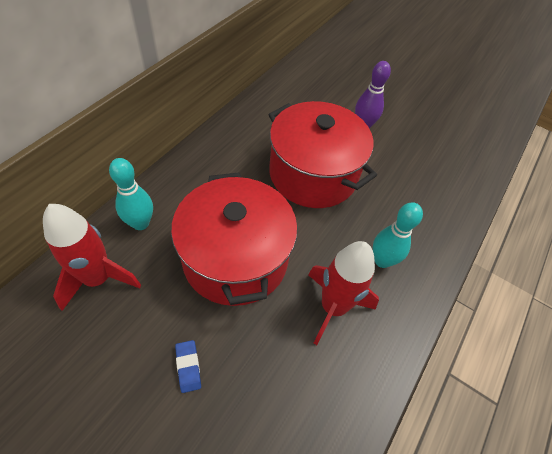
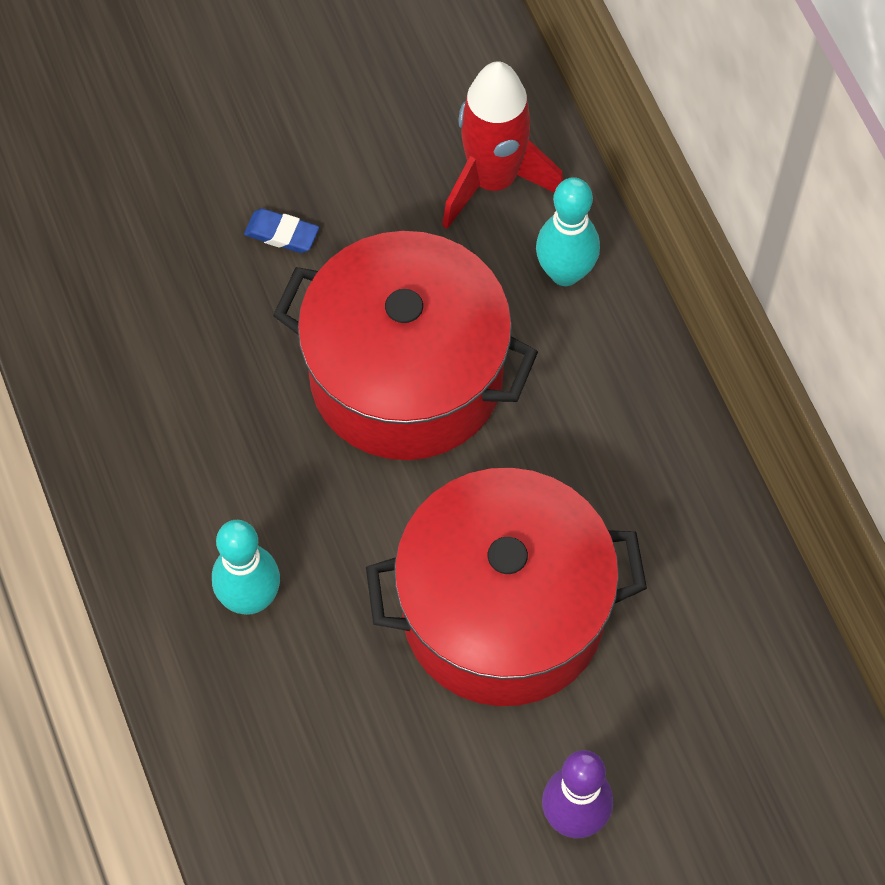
camera: 130 degrees right, 10 degrees up
(333, 307) = (230, 464): red rocket -> none

